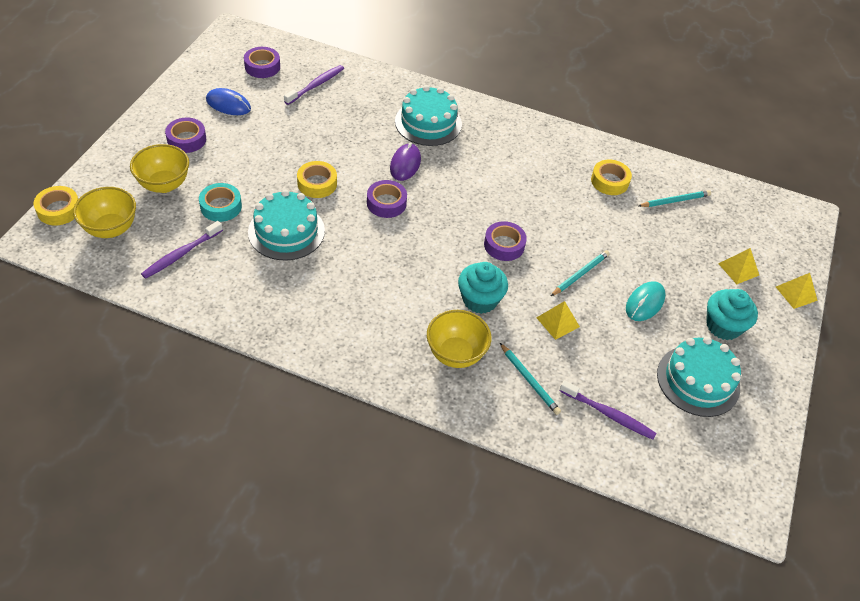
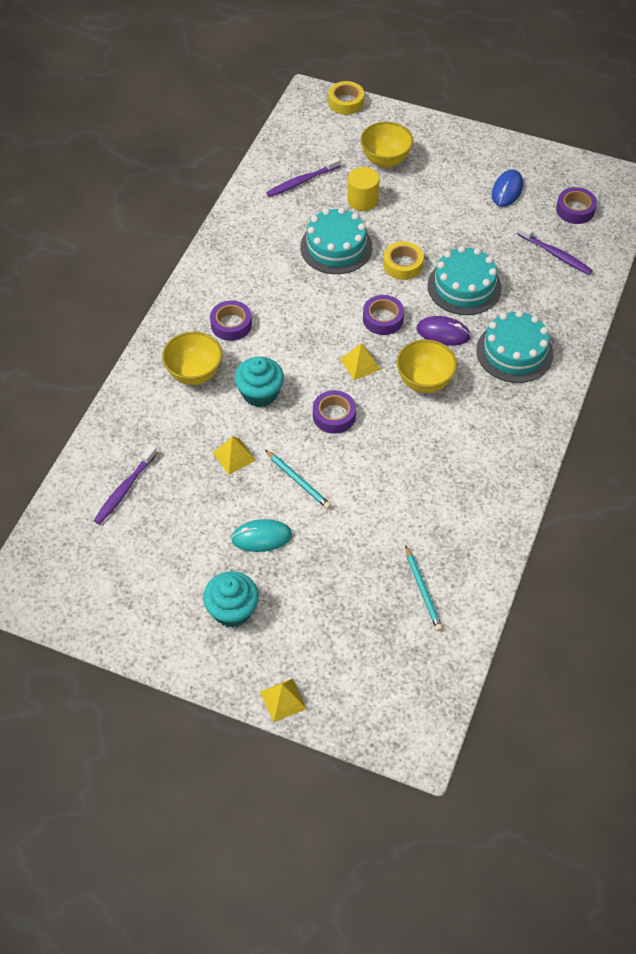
camera: 95 degrees right, 5 degrees up
(111, 229) = (327, 135): yellow bowl -> yellow bowl (424, 381)
(181, 254) = (302, 181): purple toothbrush -> purple toothbrush turned 75 degrees counterclockwise
(186, 139) = (449, 167): purple tape -> purple tape (231, 324)
(221, 206) = (362, 200): turquoise tape -> yellow cylinder
(529, 380) = (164, 428): turquoise pencil -> none
(609, 181) = (446, 523): yellow tape -> none
(645, 303) = (261, 537): turquoise mouse -> turquoise mouse turned 45 degrees counterclockwise
(698, 380) = (161, 573): turquoise cake -> turquoise cake (464, 286)
(738, 269) = (317, 642): yellow pyramid -> yellow pyramid (360, 364)

